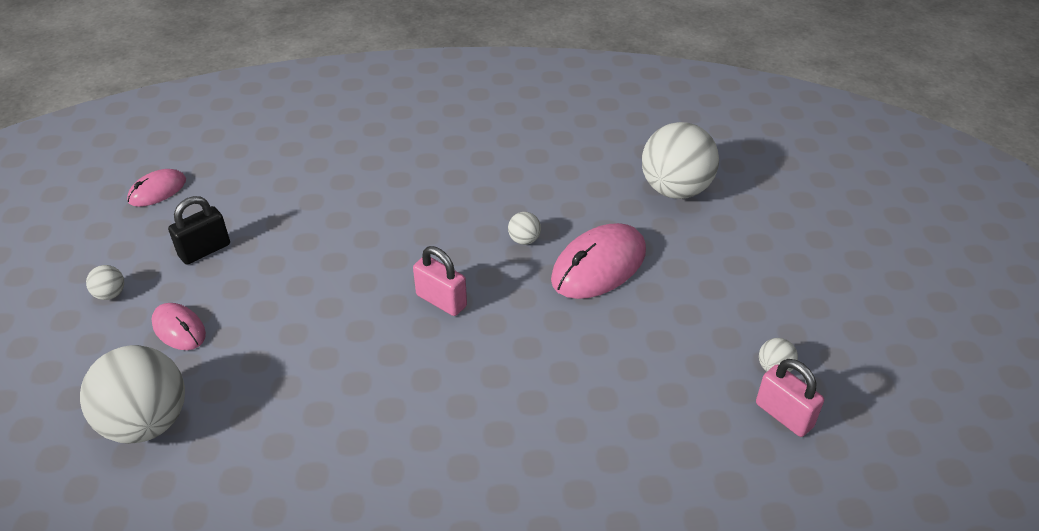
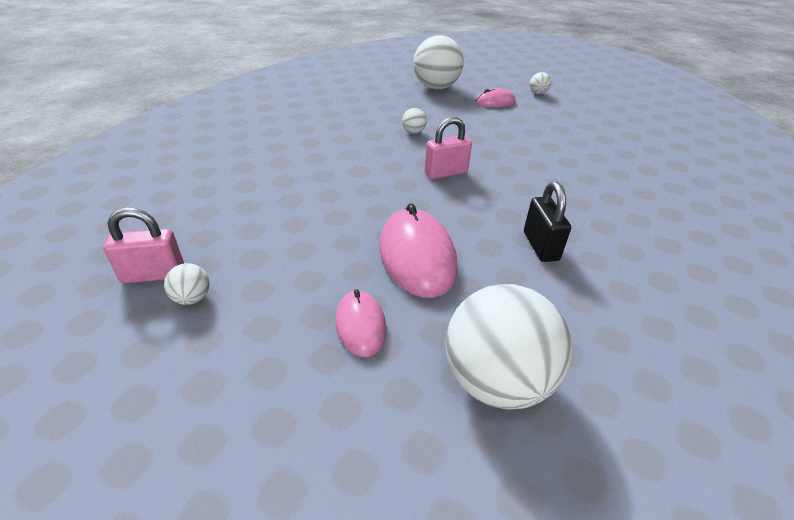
camera: 120 degrees right, 5 degrees down
(157, 190) = (634, 116): pink mouse -> pink mouse (360, 325)
(204, 250) = (561, 118): black padlock -> black padlock (540, 246)
(524, 240) = (484, 230): white ball -> white ball (413, 132)

